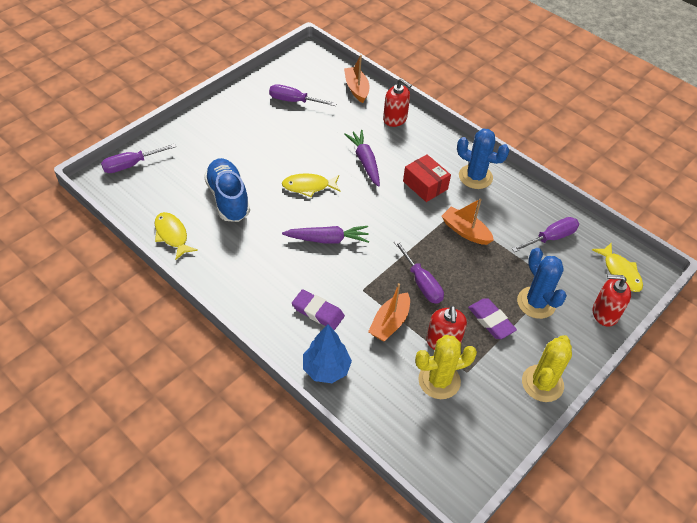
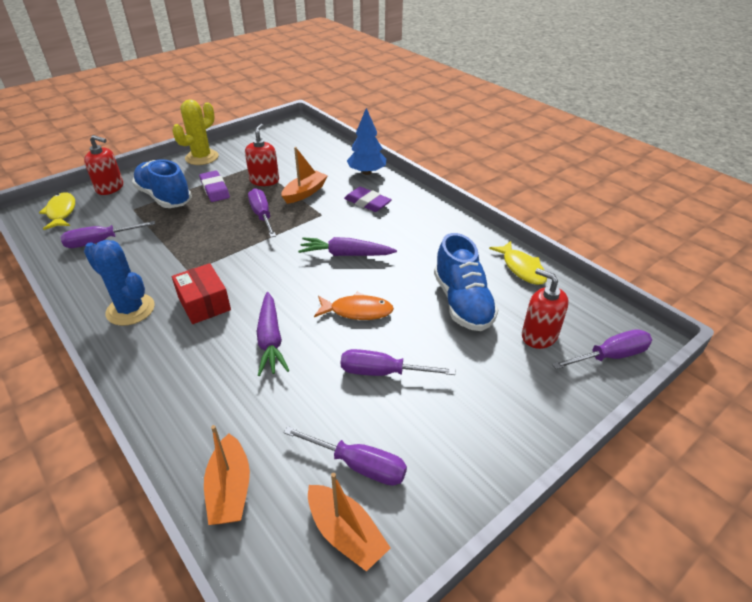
camera: 170 degrees left, 10 degrees down
(285, 146) = (383, 372): none -> purple screwdriver
(308, 186) = (357, 311): yellow fish -> orange fish
(395, 119) = (190, 411): red soap dispenser -> red soap dispenser (539, 336)
(439, 380) = (280, 162): yellow cactus -> none
(465, 231) = (189, 253): orange boat -> orange boat (346, 533)
(536, 303) = (164, 197): blue cactus -> blue shoe

